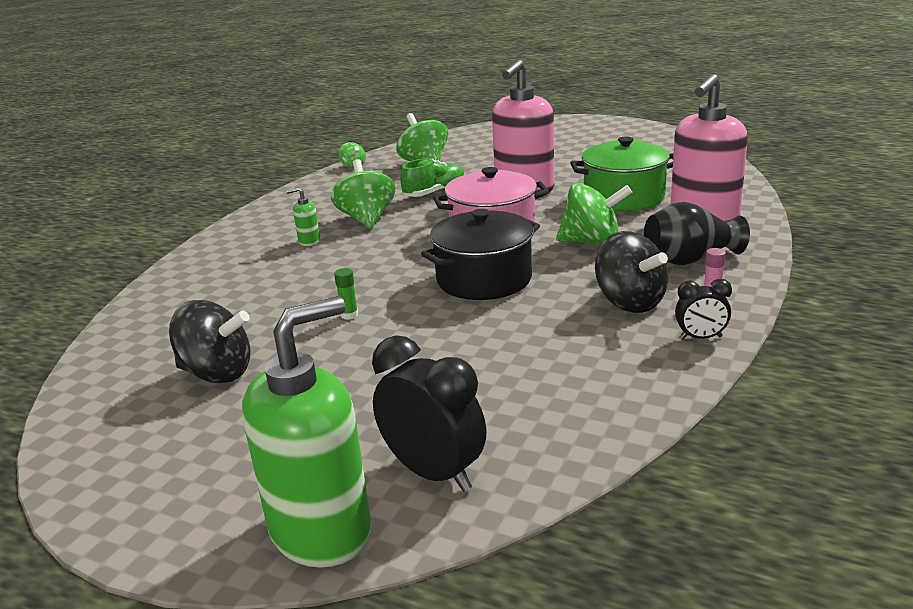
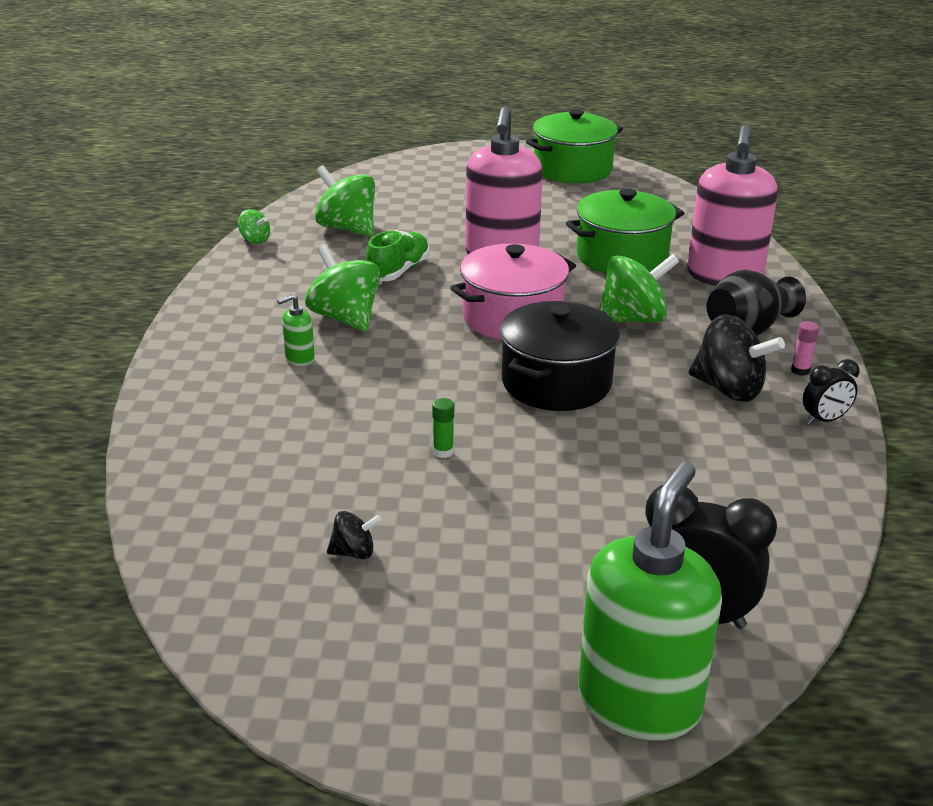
camera: 25 degrees left, 5 degrees up
(217, 373) = (354, 552): black spinning top -> black spinning top, size x0.50
(638, 136) = (572, 169): none -> green pot

